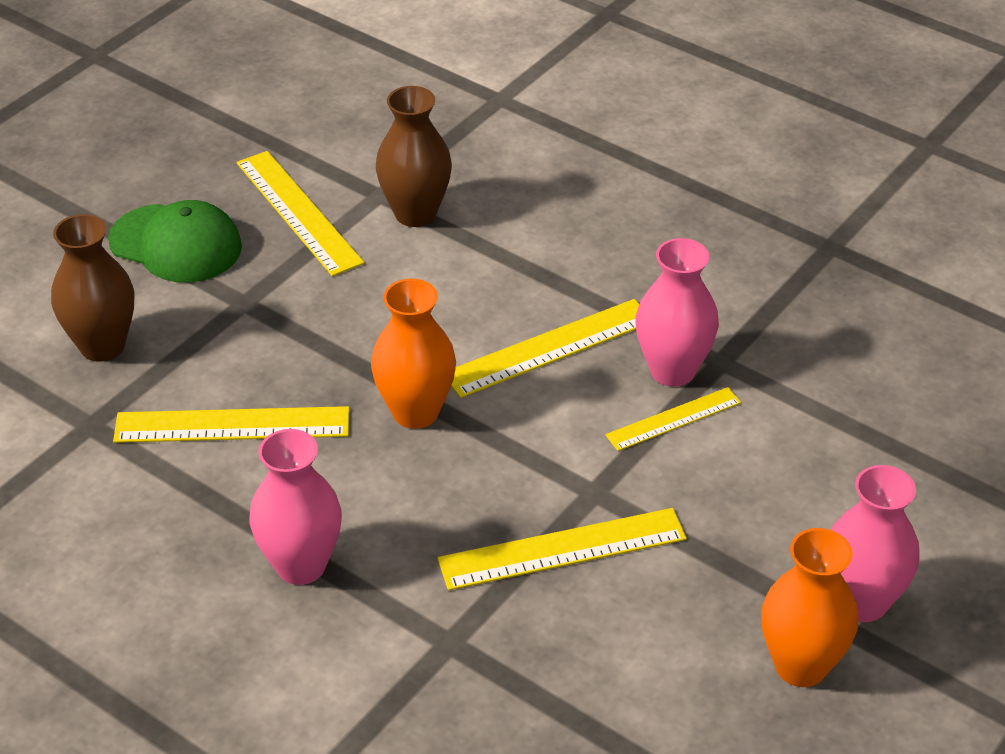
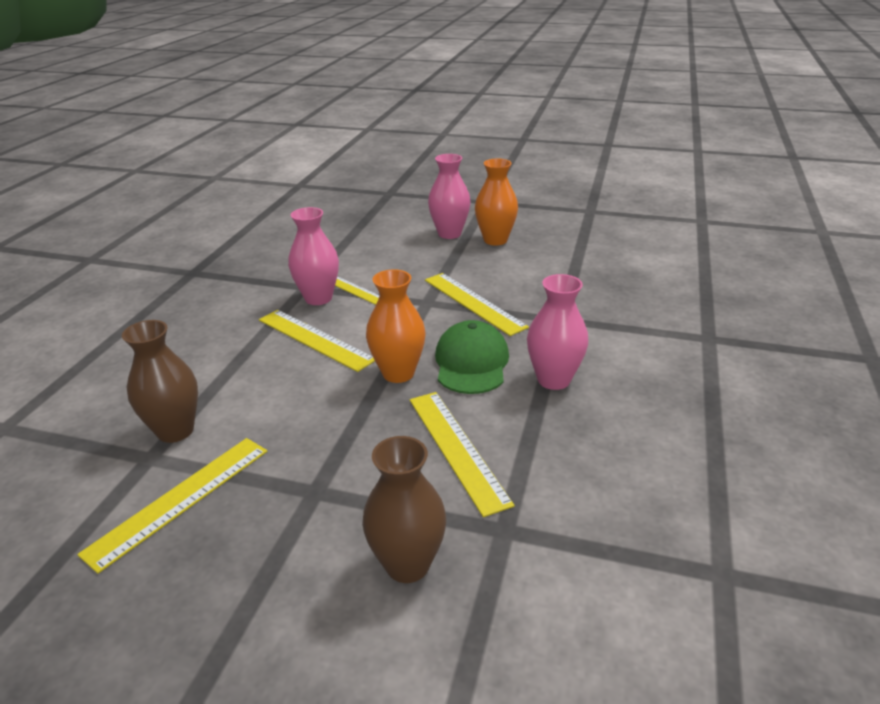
camera: 110 degrees left, 10 degrees down
(176, 244) = (243, 570): green cap -> green cap (471, 363)

